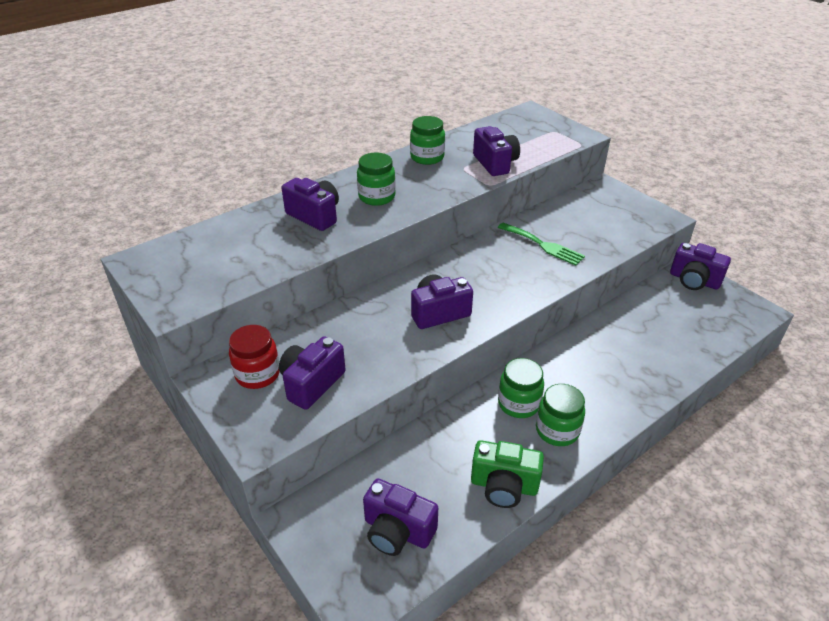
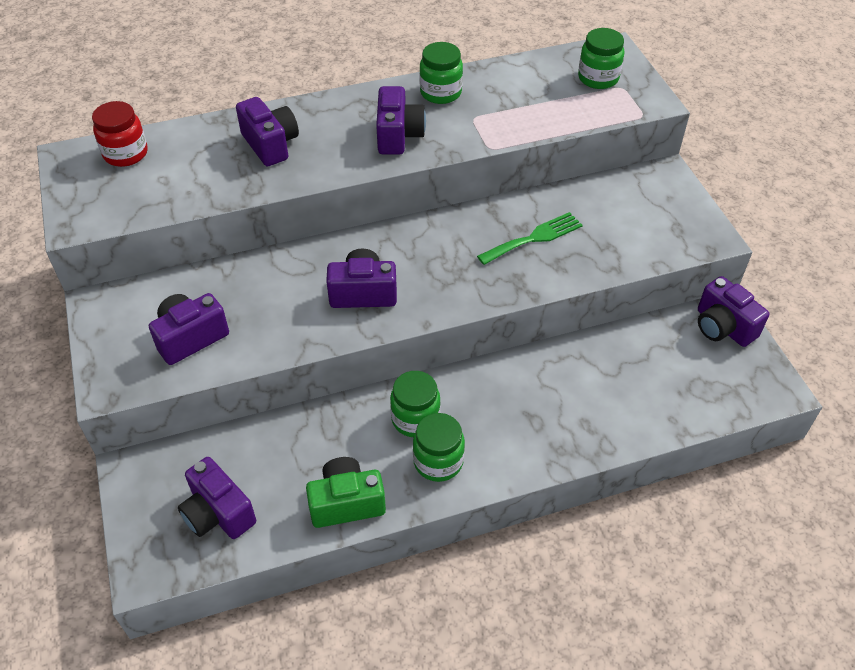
camera: 20 degrees right, 10 degrees up
(258, 374) = (145, 312): red jar -> red jar (126, 154)
(376, 197) = (351, 135): green jar -> green jar (598, 78)
(495, 163) = (516, 120): purple camera -> purple camera (398, 135)
(504, 486) = (346, 503): green camera -> green camera turned 135 degrees clockwise
(543, 245) = (534, 238): green fork -> green fork turned 90 degrees counterclockwise

